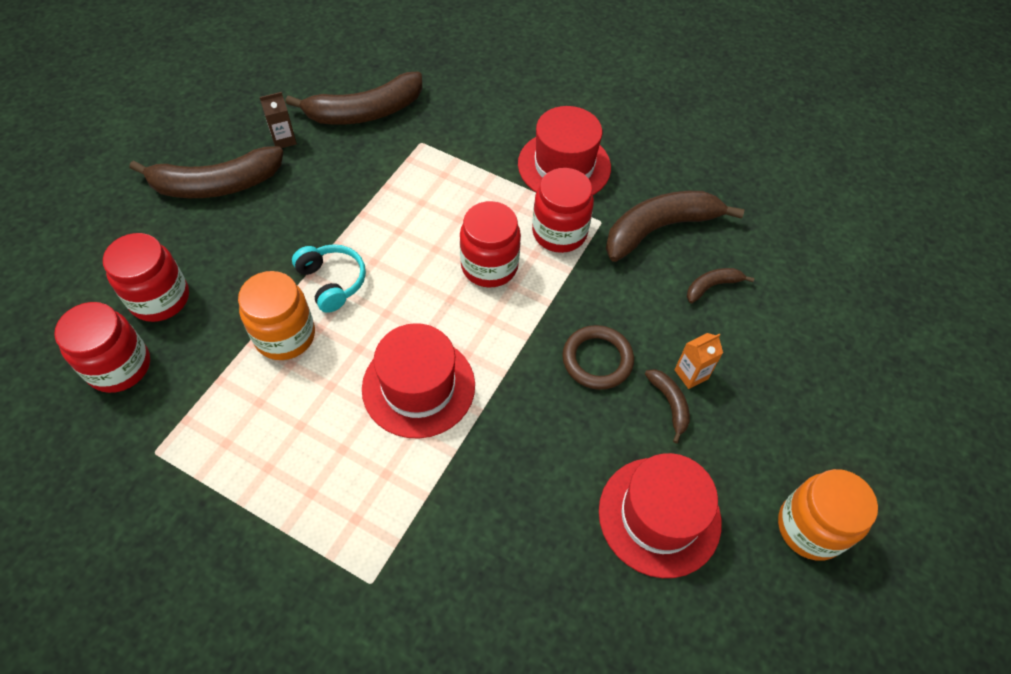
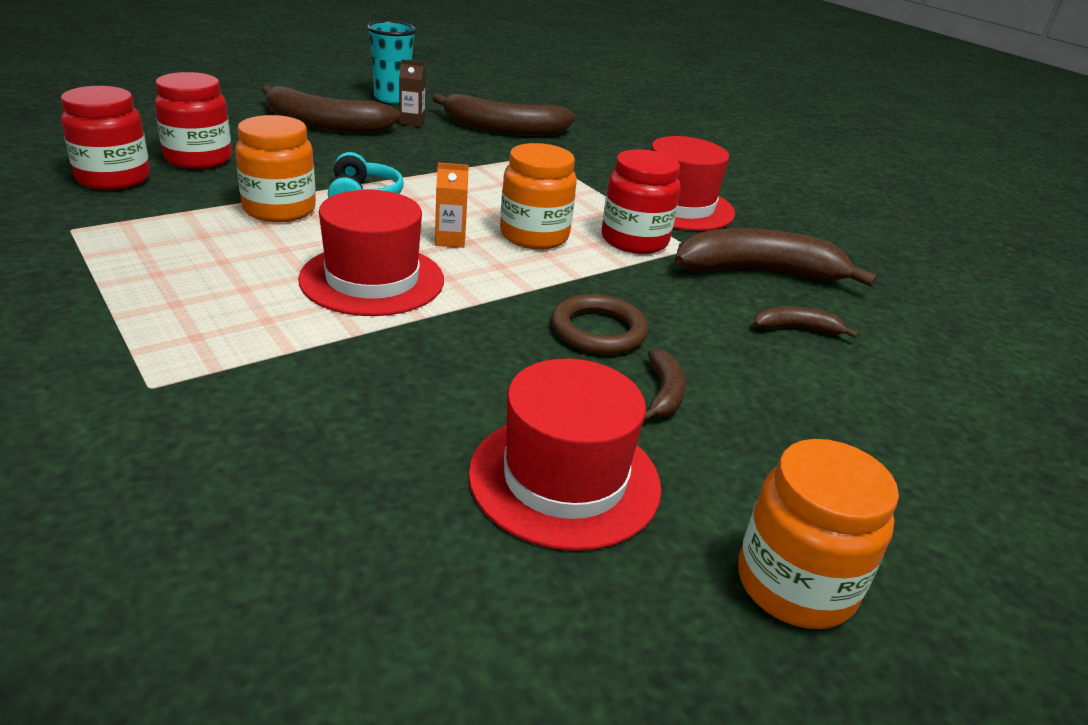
camera: 25 degrees right, 25 degrees down
(237, 105) = (392, 98): none -> turquoise cup
(489, 266) = (534, 236): red jar -> orange jar
(691, 374) = (713, 381): orange carton -> orange carton (450, 240)

